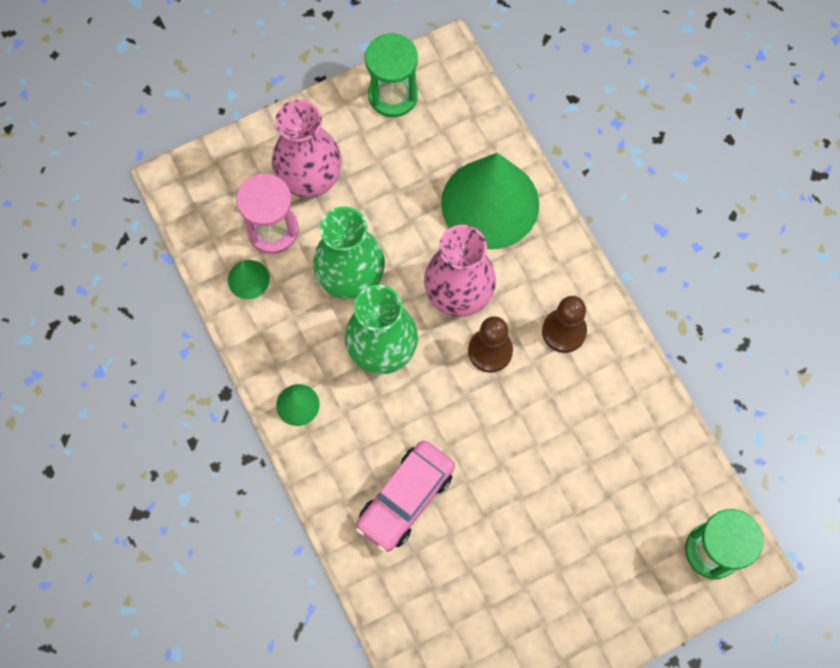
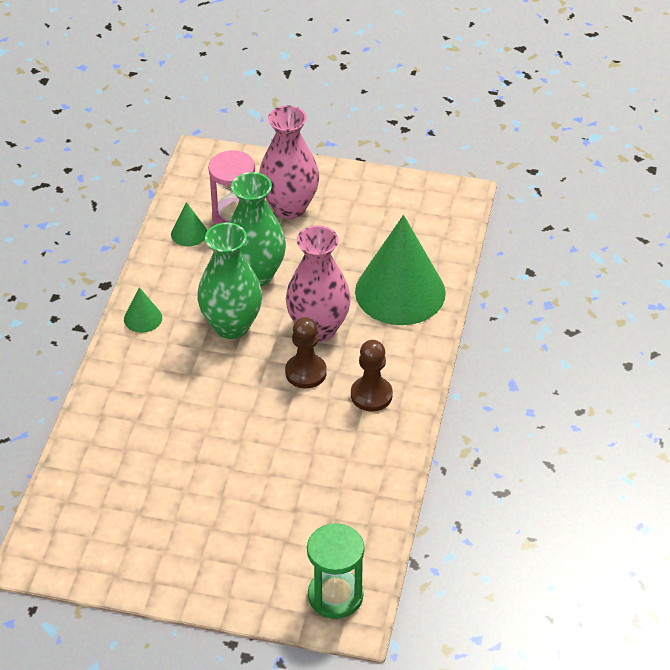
camera: 40 degrees right, 25 degrees down
(393, 95) = (399, 194): green hourglass -> none
(406, 499) = (153, 415): pink car -> none

